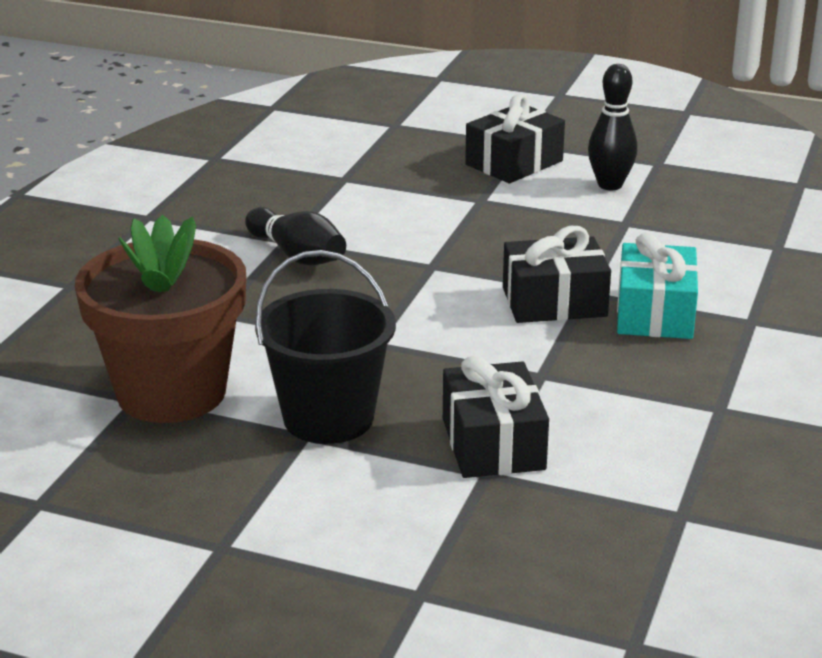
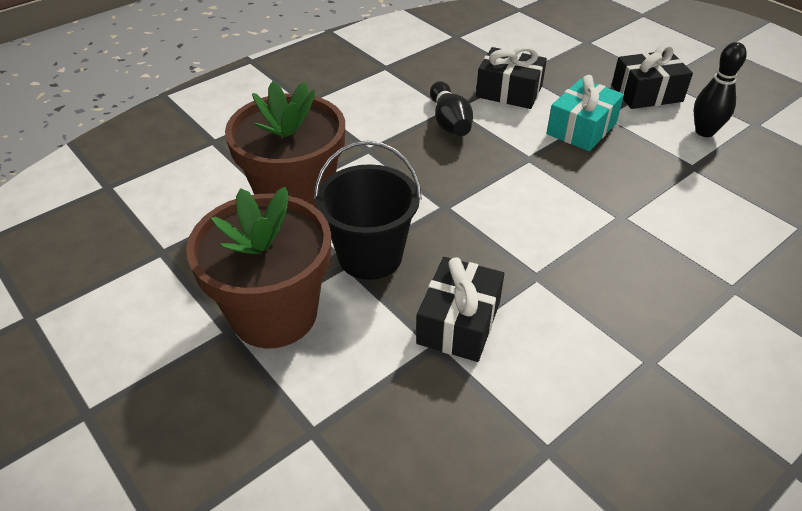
camera: 30 degrees right, 15 degrees up
(264, 511) = (274, 314): none -> brown flower pot
(554, 302) = (591, 217): black gift -> black gift (509, 91)
(655, 313) = (660, 254): turquoise gift -> turquoise gift (581, 128)

